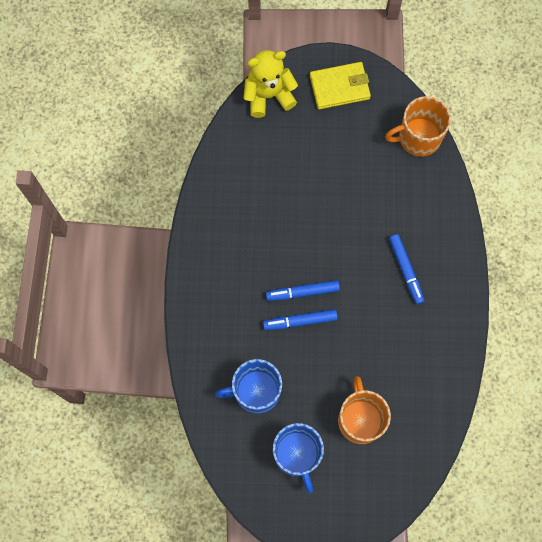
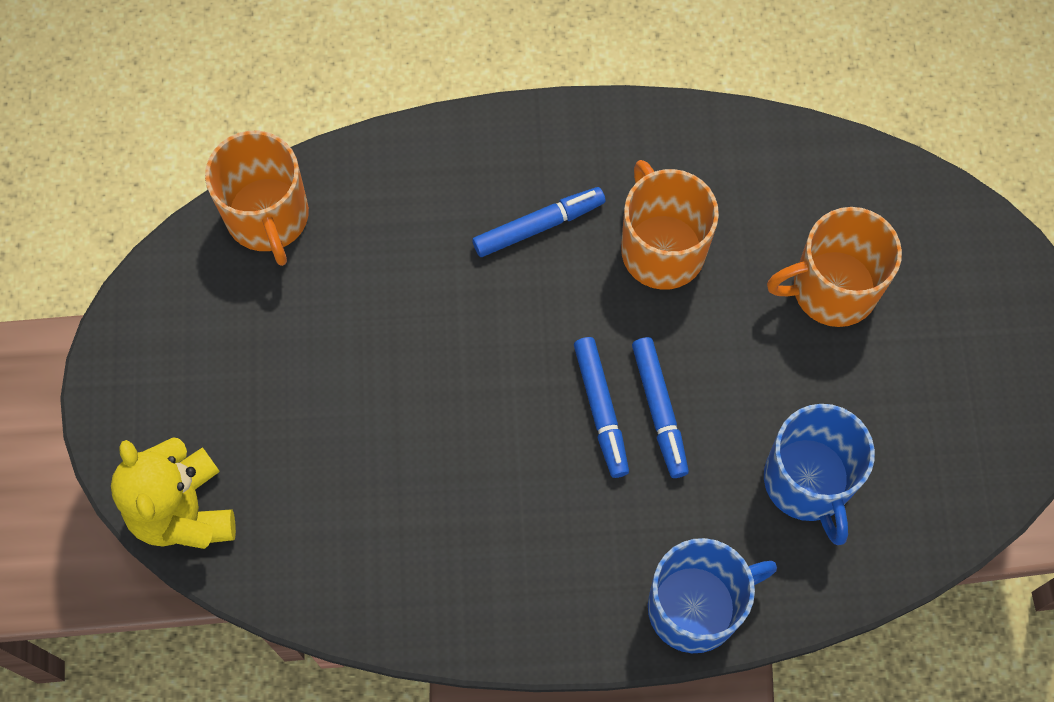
camera: 95 degrees left, 5 degrees down
(297, 454) = (915, 395): blue mug -> blue mug (696, 606)
(340, 87) = (163, 370): yellow wallet -> none
(389, 332) = (661, 249): none -> orange mug

